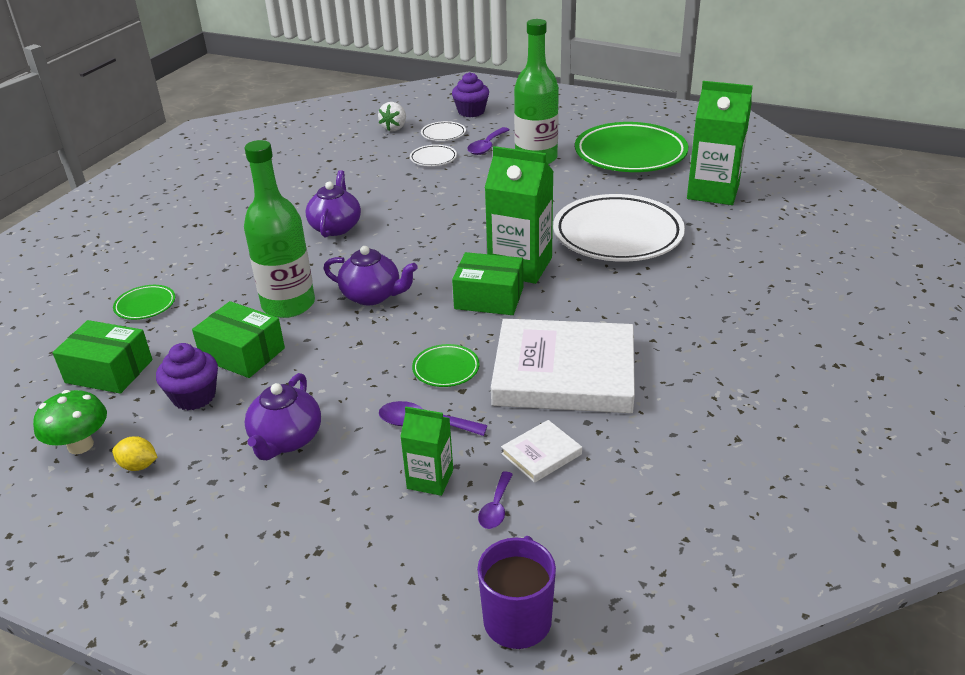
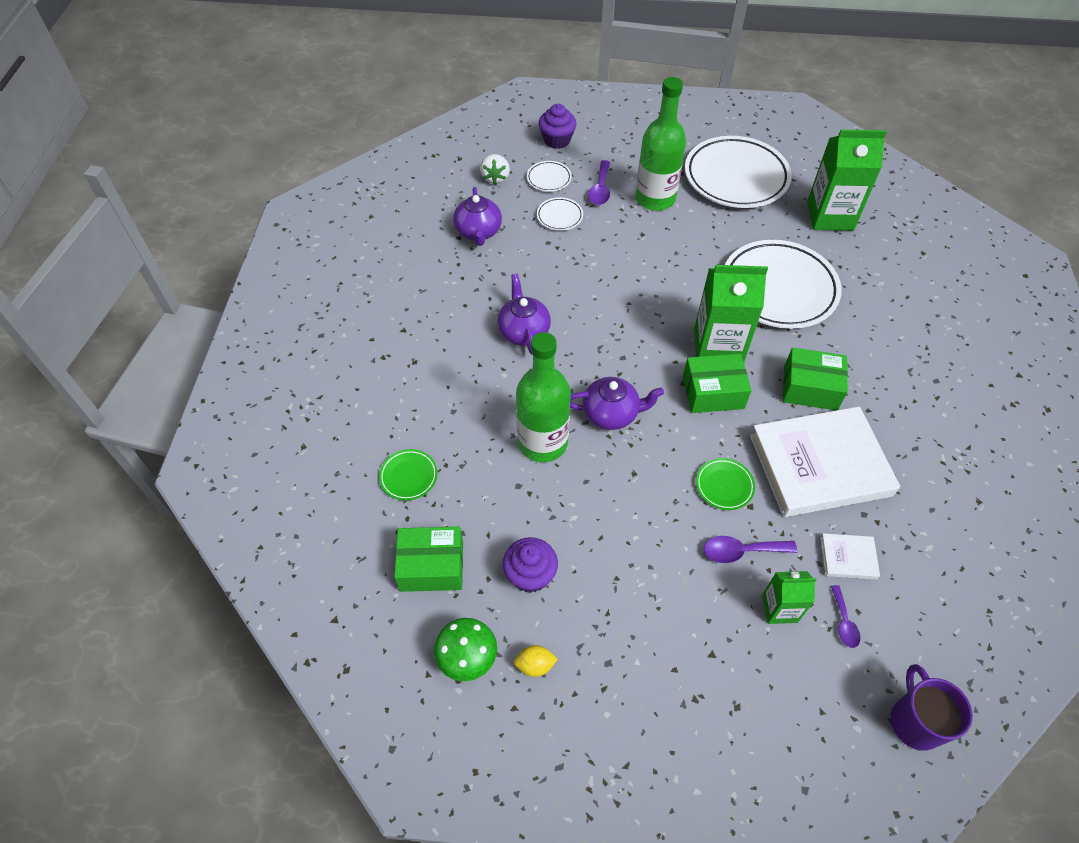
camera: 20 degrees left, 20 degrees up
(242, 354) = (540, 513): green box -> green box (810, 388)
(286, 440) = (641, 601): purple teapot -> purple teapot (478, 232)
(541, 454) = (848, 558): white book -> white book turned 60 degrees clockwise
(630, 154) = (736, 177): green plate -> white plate

